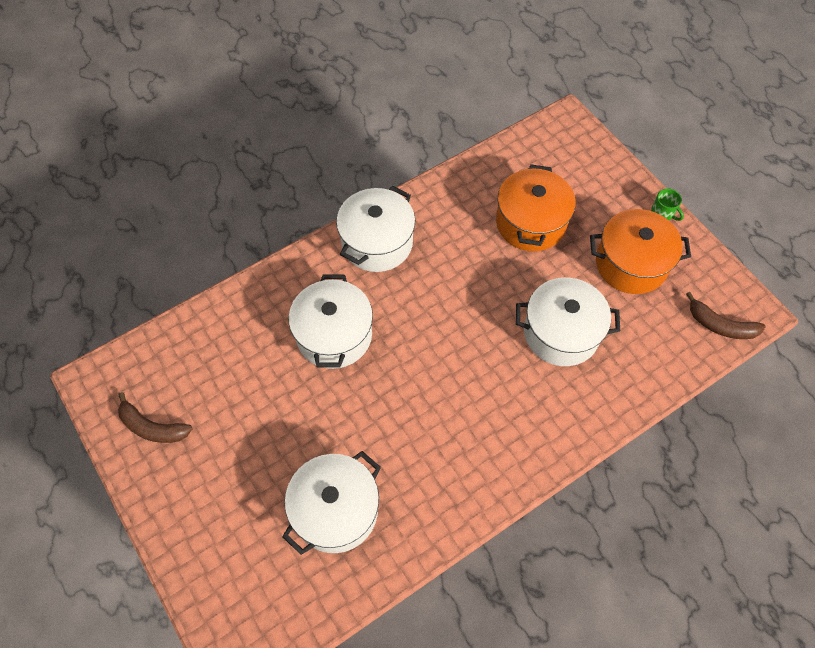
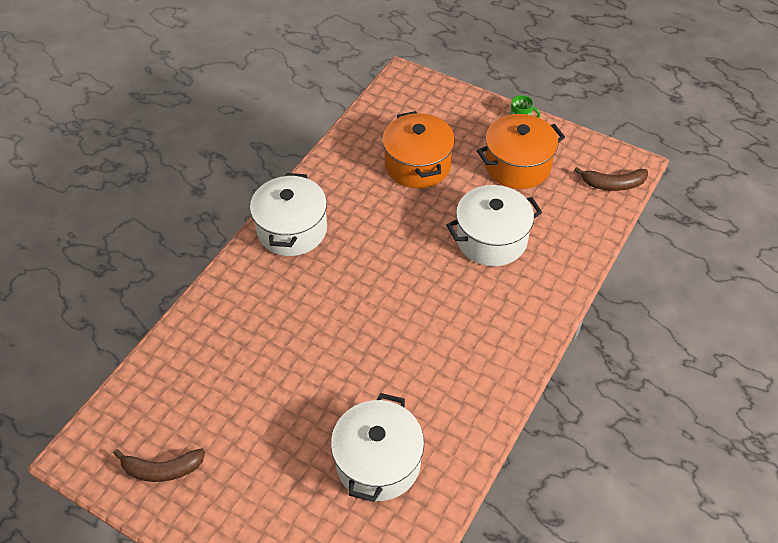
camera: 25 degrees left, 10 degrees down
(334, 335) = (295, 319): white pot -> none

